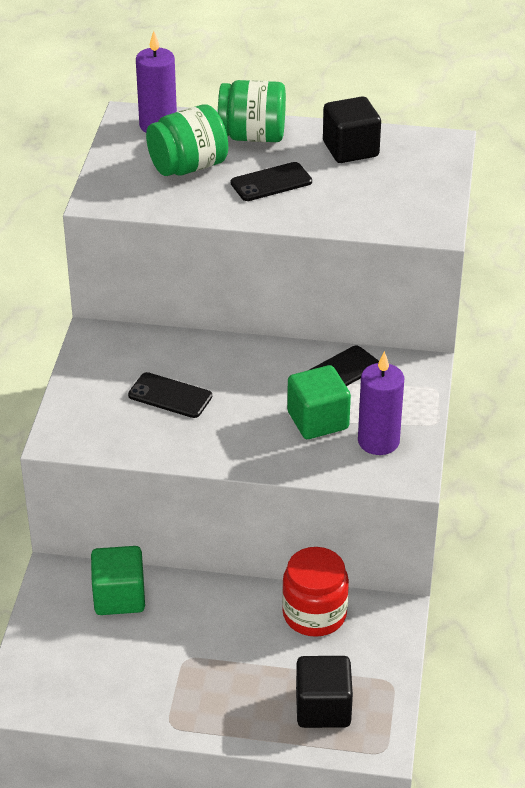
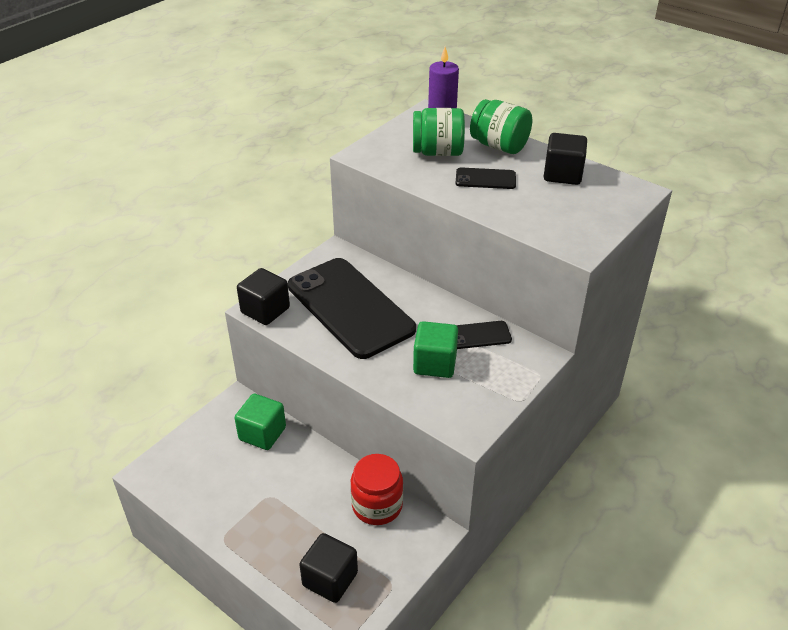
camera: 30 degrees right, 0 degrees up
(71, 437) = (265, 310): none -> black cube
(170, 396) = (350, 307): black phone -> black phone, size x2.35
(378, 441) = (466, 396): purple candle -> none

